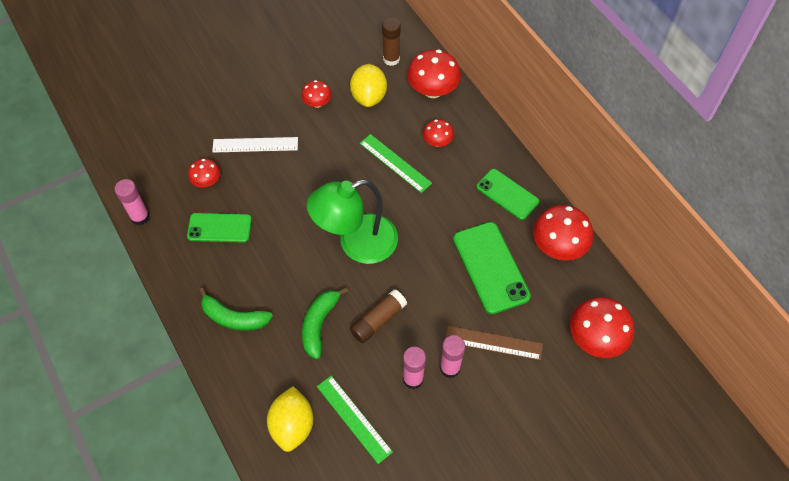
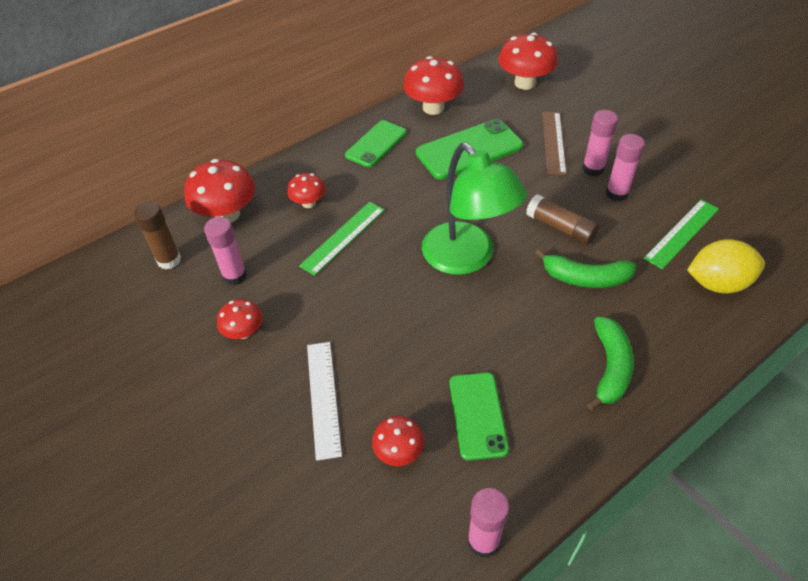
camera: 95 degrees left, 10 degrees down
(369, 97) = (234, 276): yellow lemon -> pink glue stick

